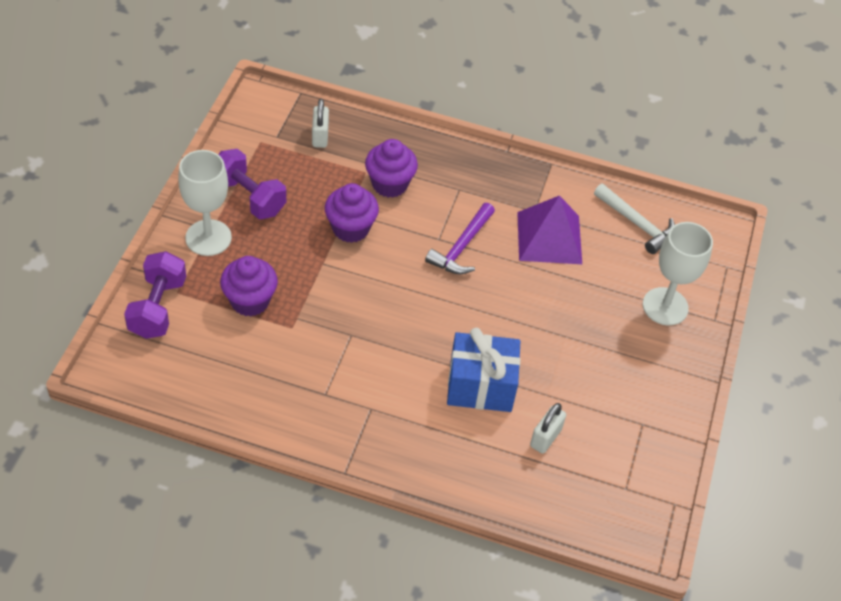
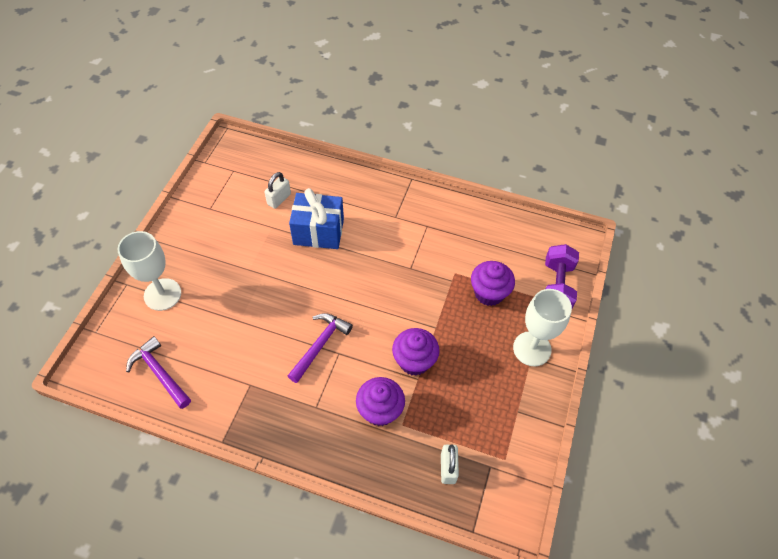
camera: 175 degrees left, 5 degrees up
(248, 197) = (505, 391): purple dumbbell -> none
(549, 238) = (242, 356): purple pyramid -> none
(637, 224) = (159, 373): white hammer -> purple hammer

